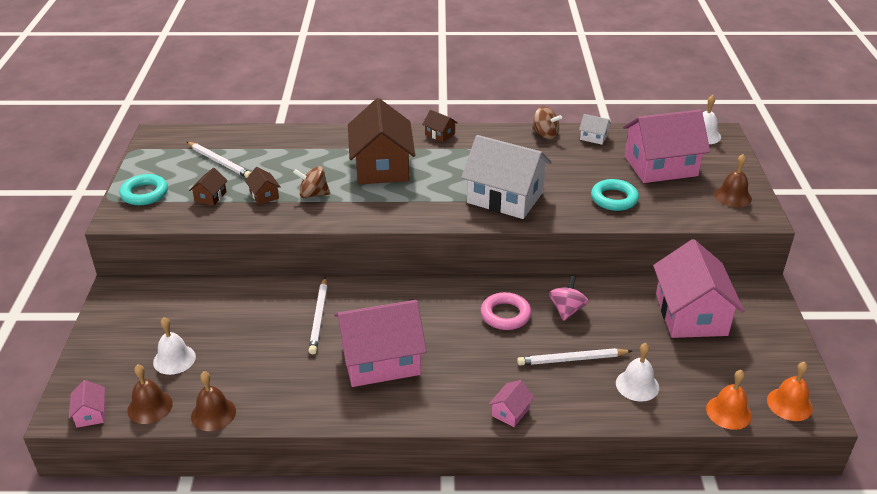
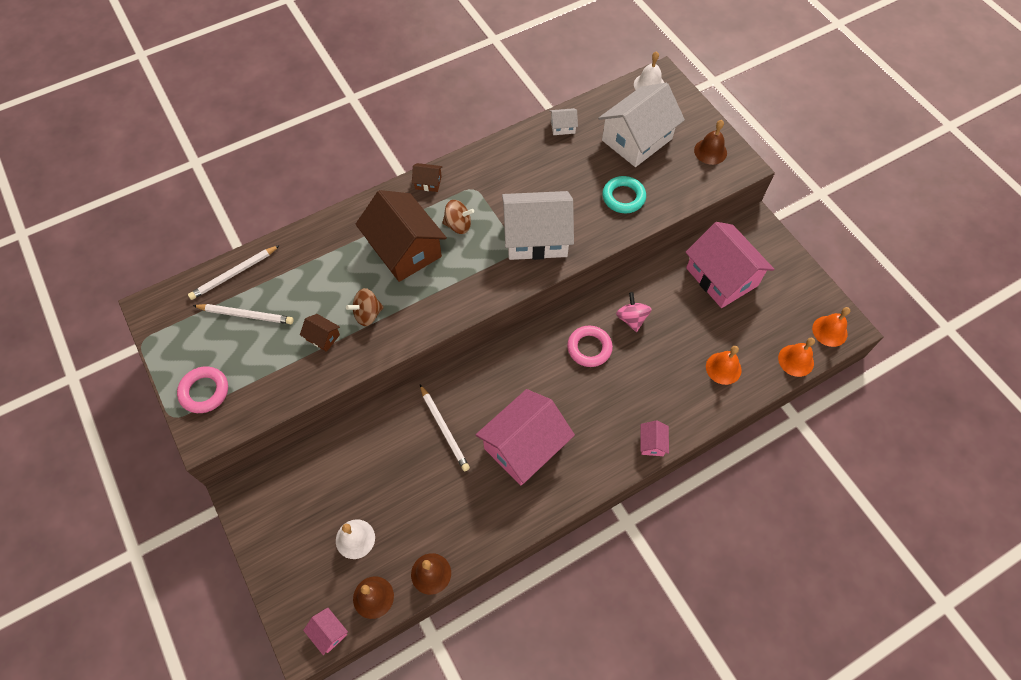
camera: 30 degrees left, 25 degrees up
(144, 193) = (204, 391): turquoise ring -> pink ring
(210, 196) = (273, 364): brown house -> none
(545, 134) = (520, 141): brown spinning top -> brown spinning top (458, 225)
(572, 359) = (664, 367): white pencil -> white pencil (234, 274)
(637, 385) = (723, 368): white bell -> orange bell
(660, 166) = (637, 139): pink house -> white house

